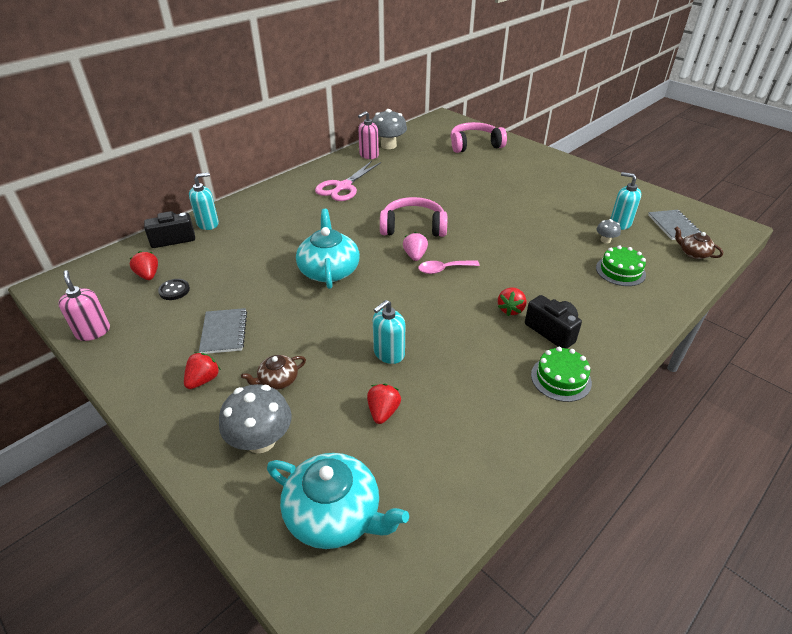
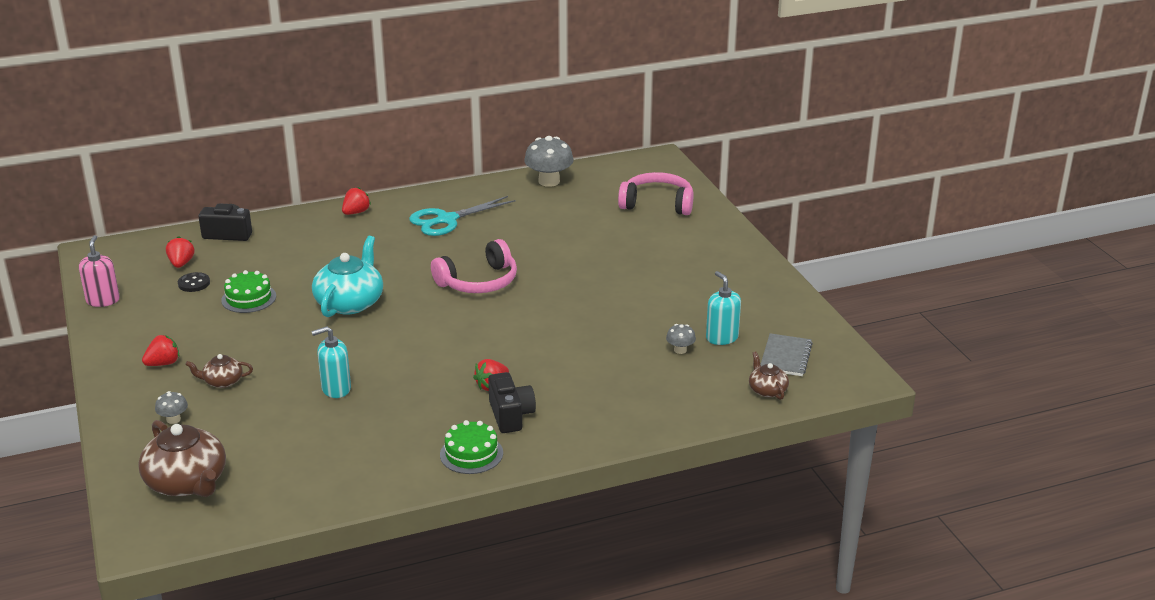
camera: 25 degrees right, 10 degrees down
(208, 224) = (273, 227): turquoise soap dispenser -> none
(224, 332) = (209, 331): grey notebook -> none
(261, 440) = (173, 419): grey mushroom -> grey mushroom, size x0.50
(335, 514) = (187, 482): turquoise teapot -> brown teapot
(343, 187) = (447, 220): pink scissors -> turquoise scissors
(368, 155) = (512, 188): pink soap dispenser -> none
(383, 412) = (287, 430): red strawberry -> red strawberry (356, 212)
(413, 227) = (479, 282): pink headphones -> pink headphones turned 120 degrees clockwise
(415, 256) = (450, 311): pink strawberry -> none
(443, 269) = (465, 332): pink spoon -> none
(620, 271) = (655, 384): green cake -> green cake (248, 298)

